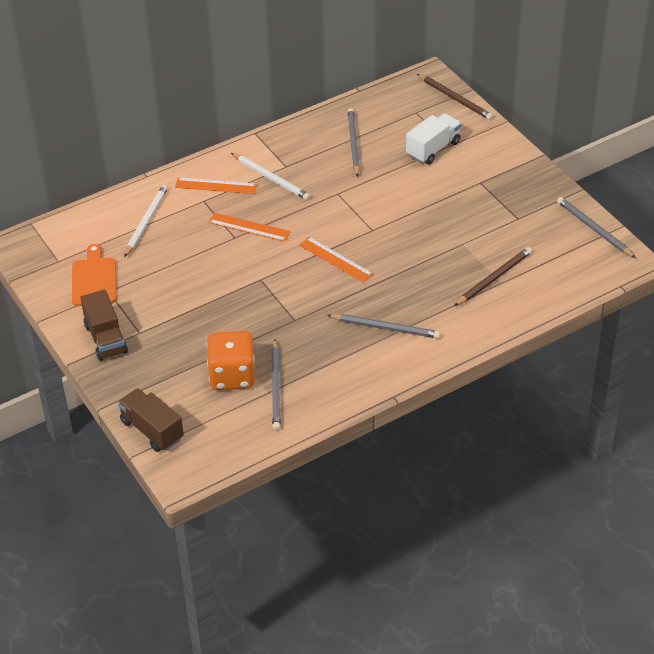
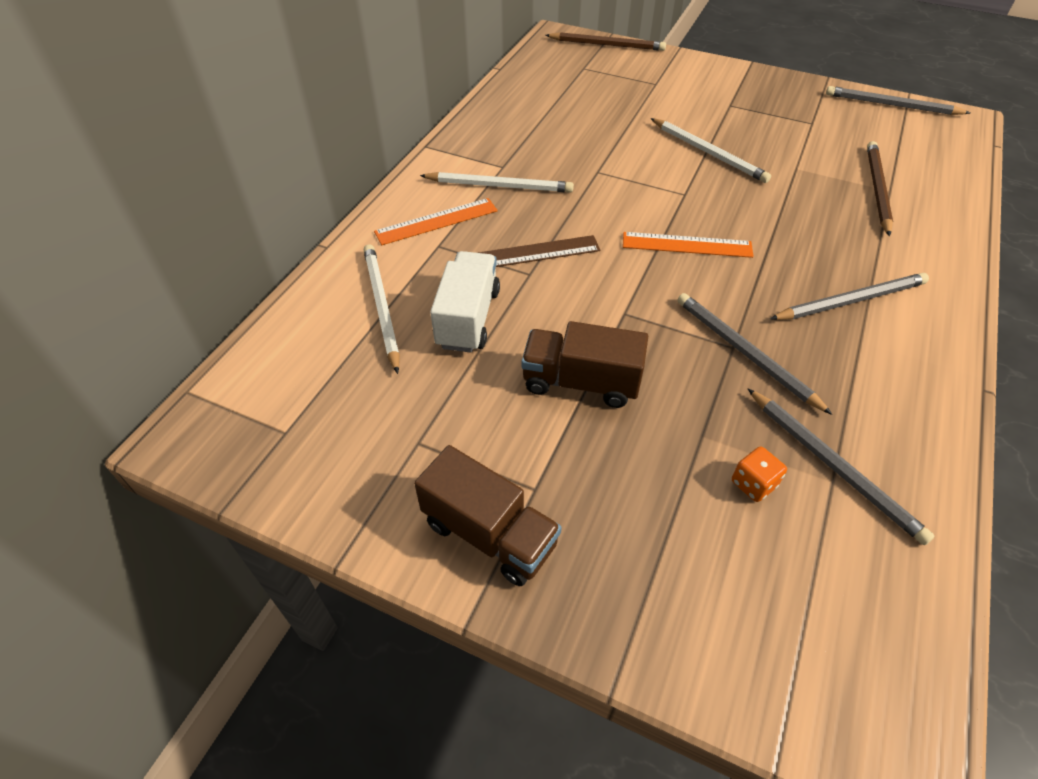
camera: 35 degrees left, 5 degrees up
(94, 279) = (375, 434): orange cutting board -> none
(152, 430) = (748, 680): brown truck -> brown truck (581, 382)
(232, 376) = (753, 484): orange dice -> orange dice, size x0.43
(249, 227) = (535, 253): orange ruler -> brown ruler
(353, 144) = (554, 117): grey pencil -> grey pencil (745, 353)
(420, 210) = (708, 152): none -> white pencil
(433, 149) = (643, 93): white truck -> white truck (468, 318)

